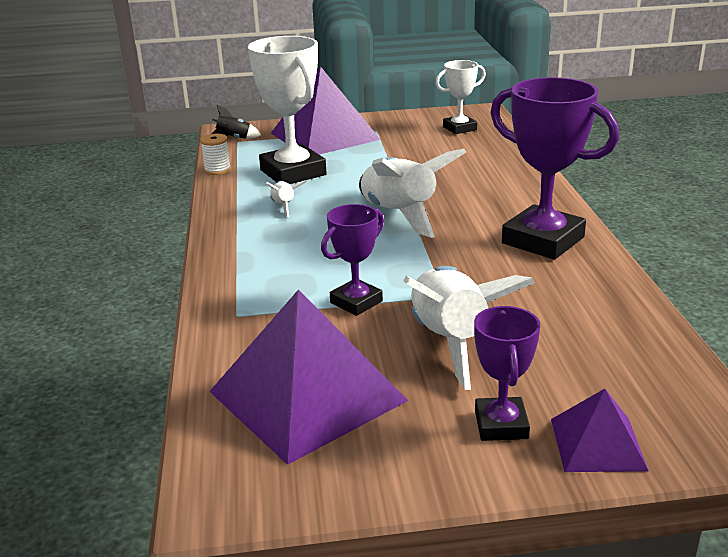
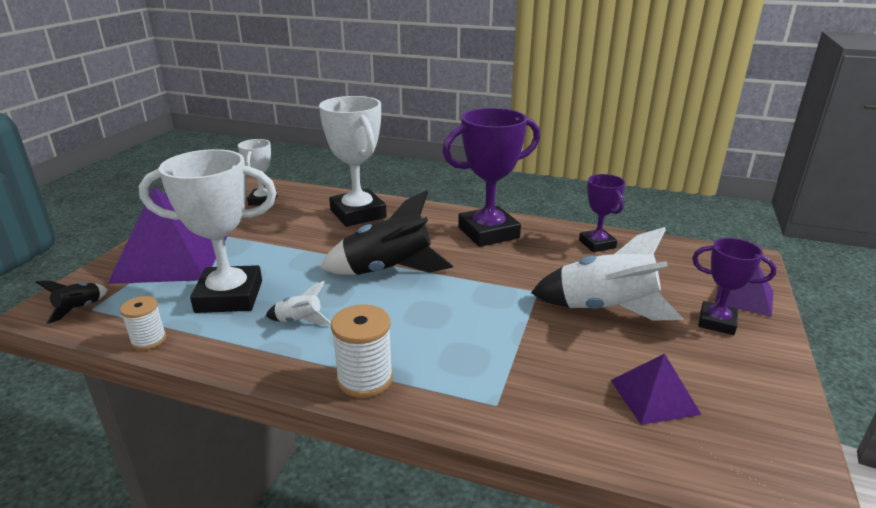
camera: 65 degrees left, 0 degrees up
(230, 253) = (365, 379): none -> white spool
(307, 395) = (654, 396): purple pyramid -> purple pyramid, size x0.51
(356, 302) = (519, 332): purple trophy -> purple trophy (597, 244)
(400, 215) = (388, 270): white rocket -> black rocket
(491, 170) = (358, 214): none -> white trophy

